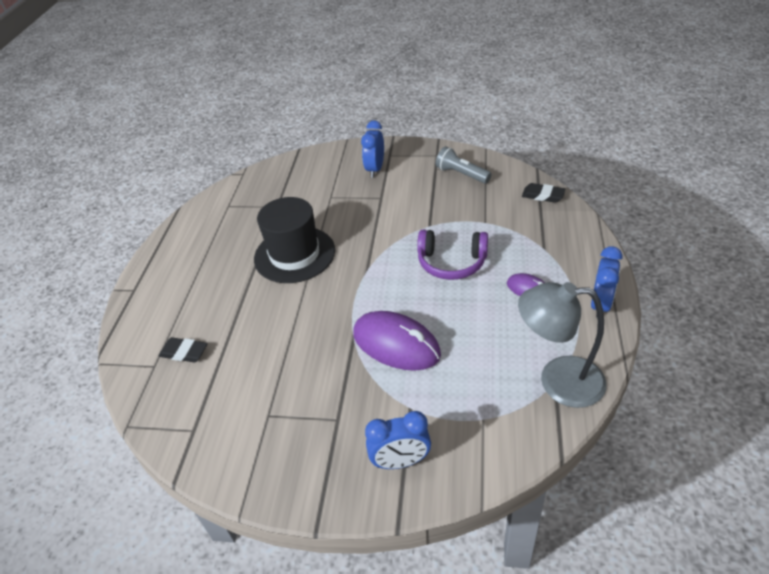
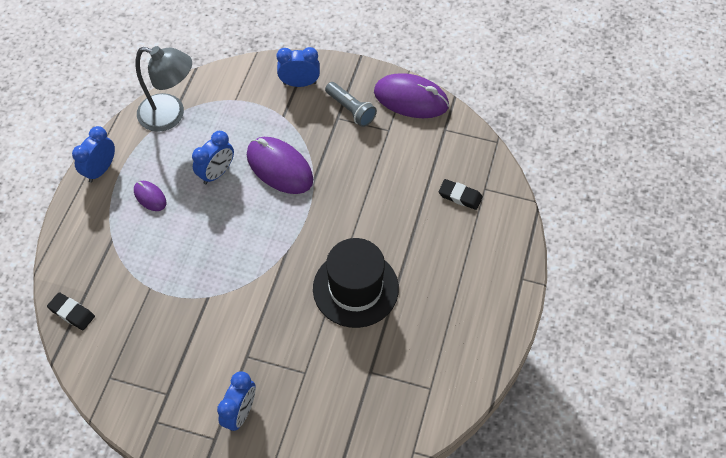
camera: 175 degrees left, 15 degrees up
(237, 467) = (411, 99): none -> purple mouse
(451, 262) = (204, 242): purple headphones -> none
(461, 174) = (141, 374): grey flashlight -> grey flashlight (351, 110)
(467, 325) = (217, 173): none -> blue clock

